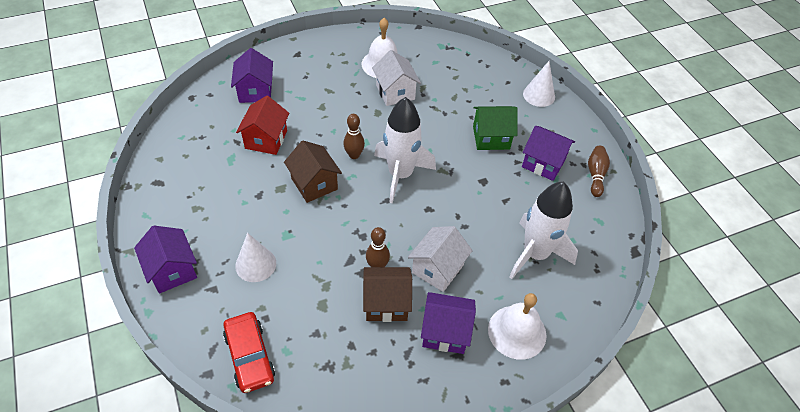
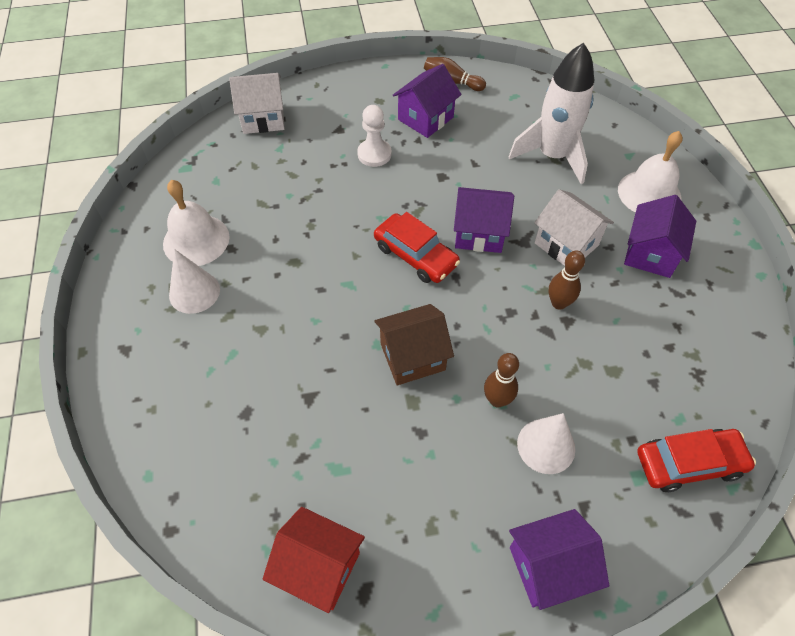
camera: 75 degrees left, 5 degrees up
(255, 91) = (192, 421): purple house -> purple house (479, 233)
(266, 139) = (309, 413): red house -> red house (319, 567)
(354, 155) = (369, 301): brown bowling pin -> brown bowling pin (497, 400)
(386, 303) = (612, 302): brown house -> none
(395, 92) = (261, 235): white house -> white house (263, 118)
(400, 174) = (415, 255): white rocket -> red car
(491, 138) = (374, 154): green house -> white pawn
(539, 95) = (315, 96): white cone -> white cone (194, 292)

